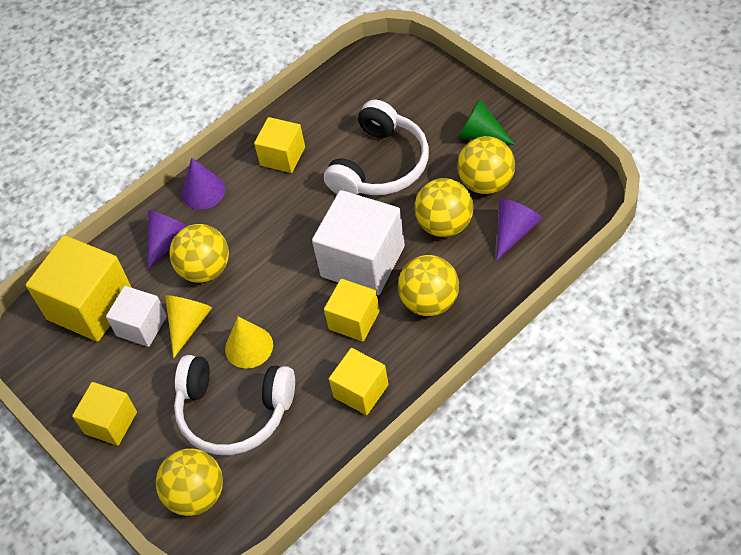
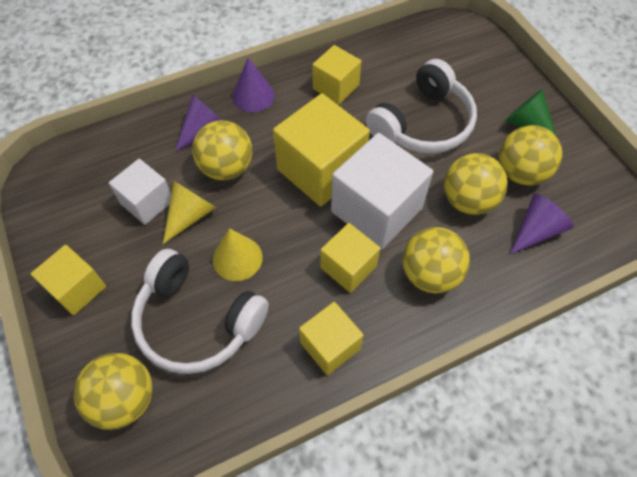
camera: 10 degrees right, 5 degrees up
(90, 306) = (110, 167): yellow cube -> yellow cube (321, 170)

